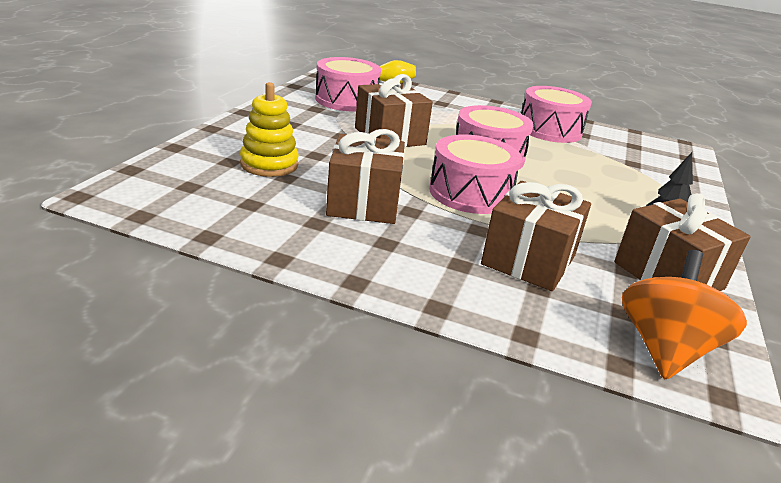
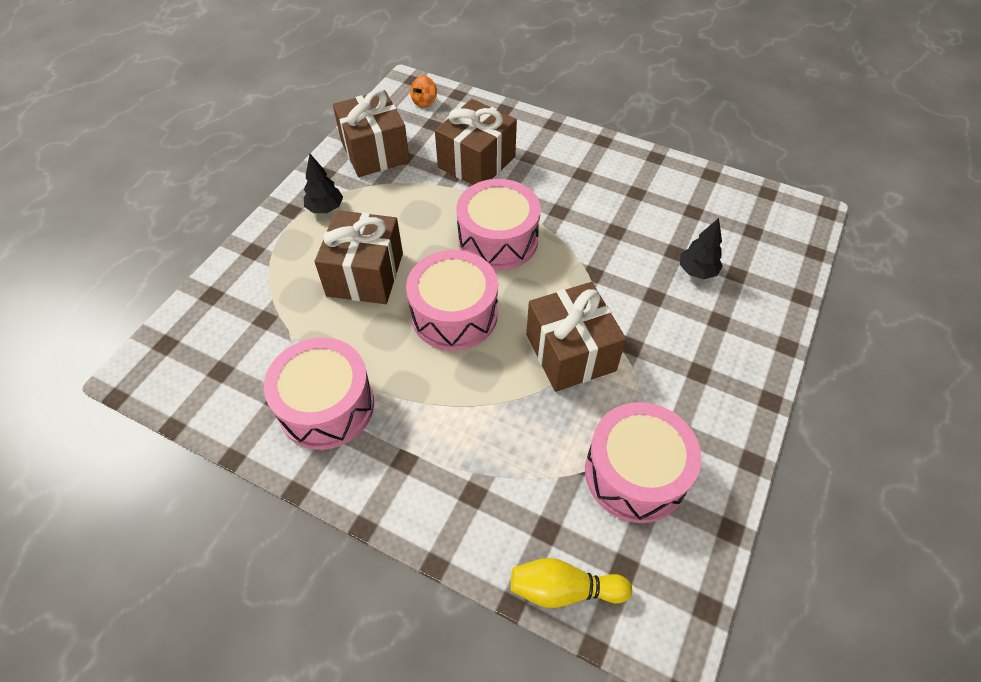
camera: 170 degrees left, 25 degrees up
(269, 164) = (697, 271): yellow stacking toy -> black tree
(363, 203) = (600, 218): brown gift -> brown gift (365, 274)
(664, 348) = (424, 102): orange spinning top -> orange spinning top, size x0.47

